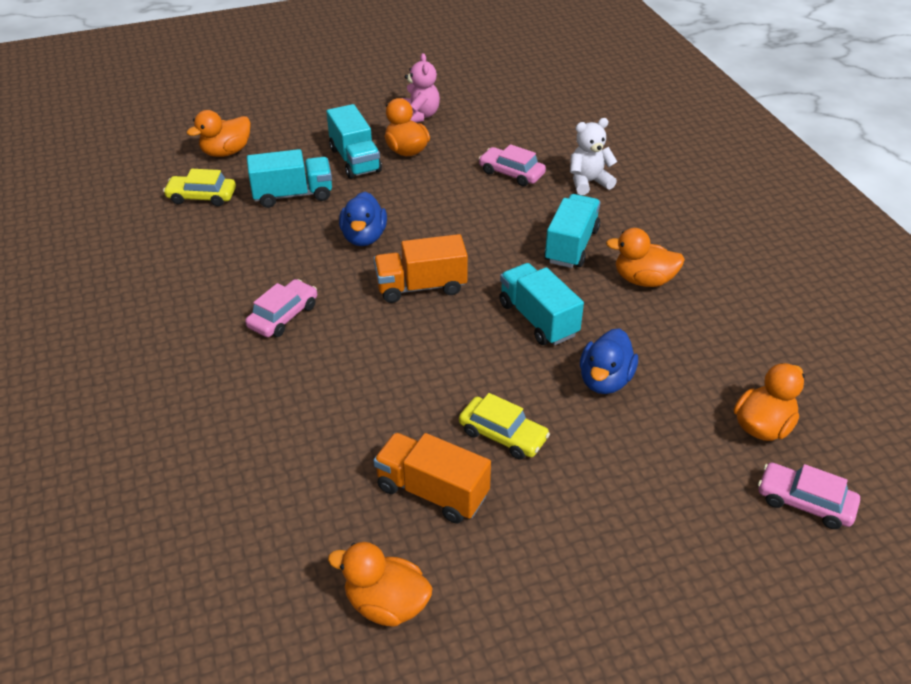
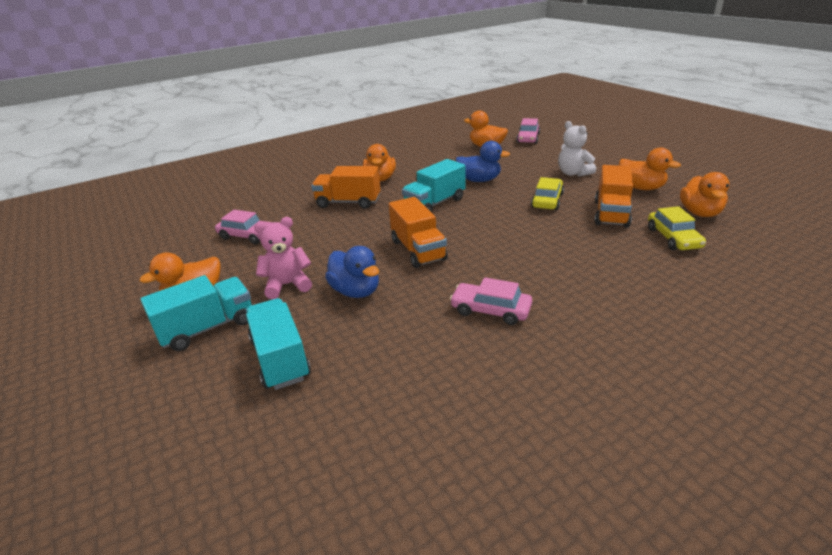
camera: 100 degrees left, 10 degrees down
(202, 197) = (284, 450): yellow car -> yellow car (673, 238)
(226, 152) = (157, 463): orange duck -> orange duck (641, 188)
(364, 237) = (356, 291): blue duck -> blue duck turned 60 degrees clockwise
(419, 116) = (119, 302): pink teddy bear -> pink teddy bear (287, 285)
(511, 173) = (247, 236): pink car -> pink car turned 90 degrees counterclockwise
(571, 246) = (348, 202): turquoise truck -> orange truck
(588, 182) = (264, 205): white teddy bear -> white teddy bear (573, 173)

